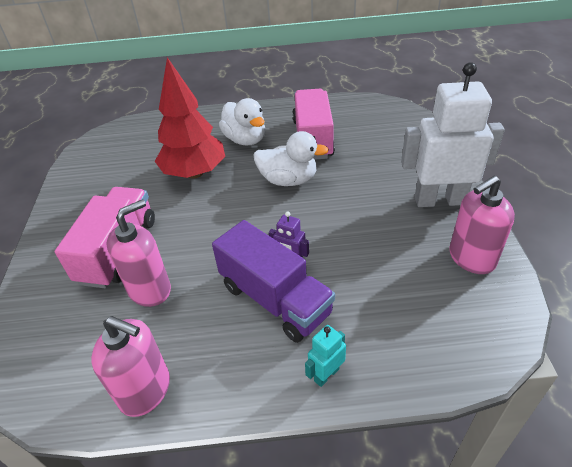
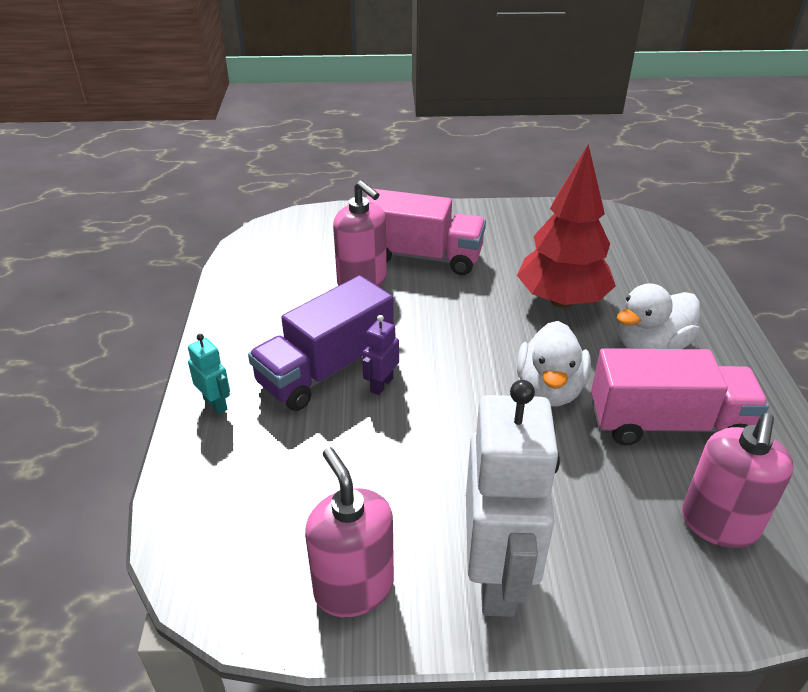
camera: 90 degrees right, 5 degrees down
(145, 390) = (245, 289): pink soap dispenser -> pink soap dispenser (719, 524)

